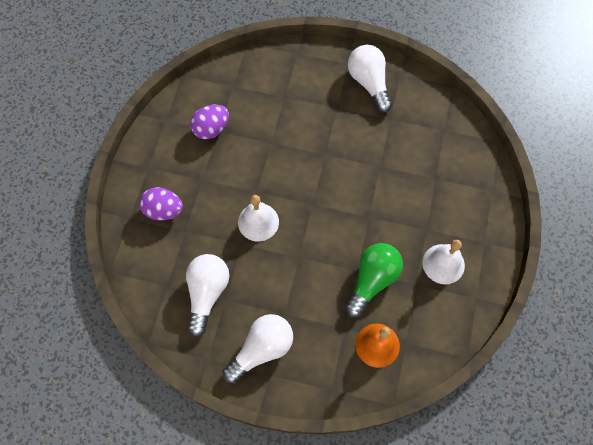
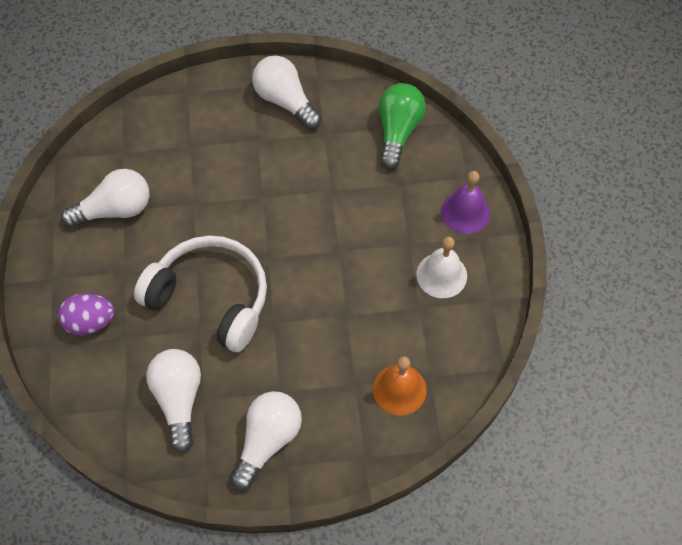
camera: 20 degrees left, 5 degrees down
(211, 129) = (115, 210): purple egg -> white light bulb
(258, 222) = (211, 298): white bell -> white headphones
(372, 281) = (368, 320): green light bulb -> green light bulb (398, 131)
(480, 218) = (465, 212): none -> purple bell

